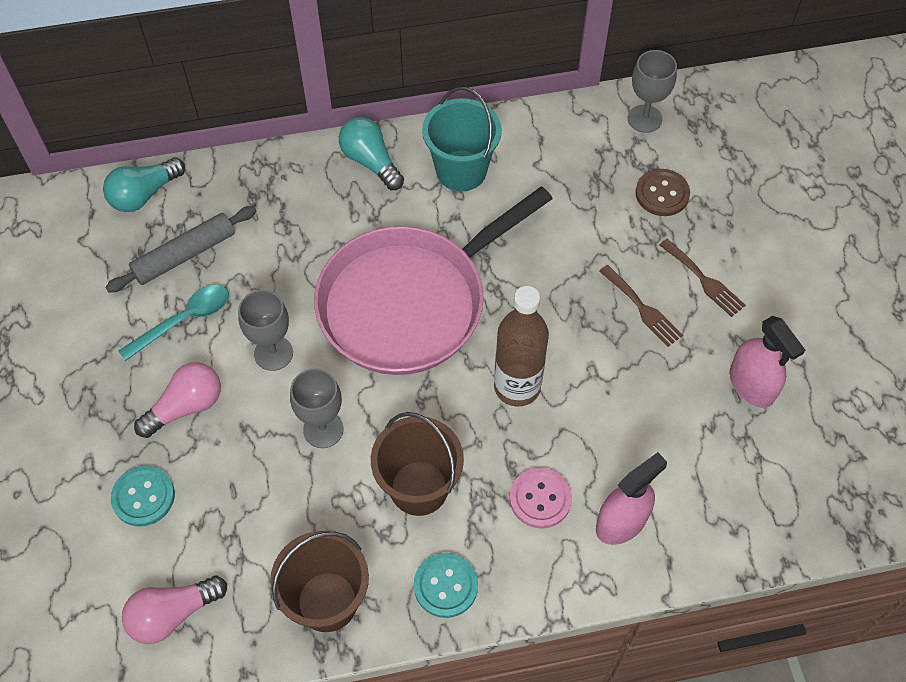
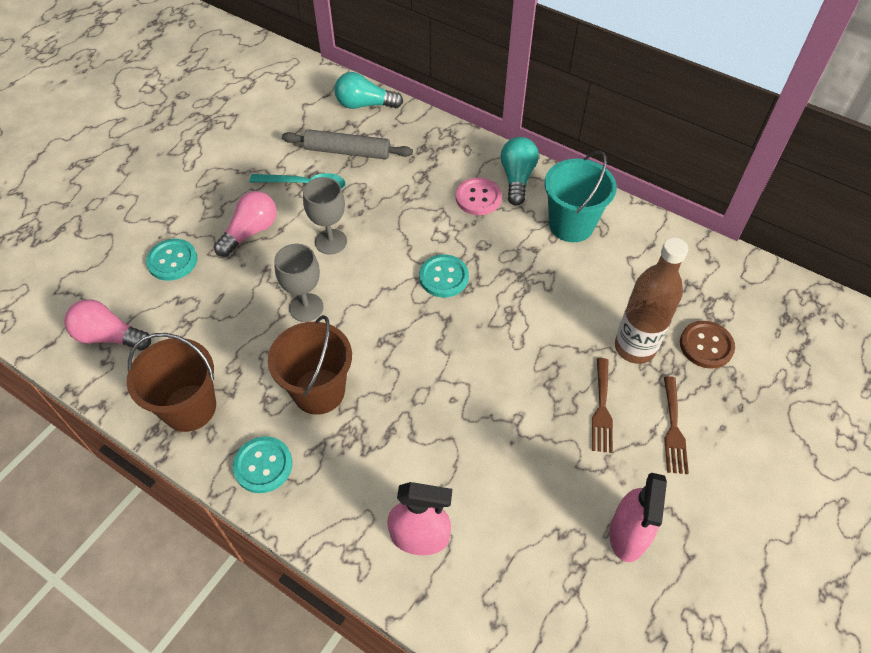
camera: 45 degrees right, 5 degrees down
(186, 406) = (251, 232): pink light bulb -> pink light bulb turned 60 degrees counterclockwise
(409, 303) = (444, 277): pink pan -> turquoise button
(517, 387) = (452, 385): brown bottle -> brown bottle (635, 347)
(540, 499) = (384, 469): pink button -> pink button (478, 198)
(644, 119) = (749, 287): grey goblet -> none

